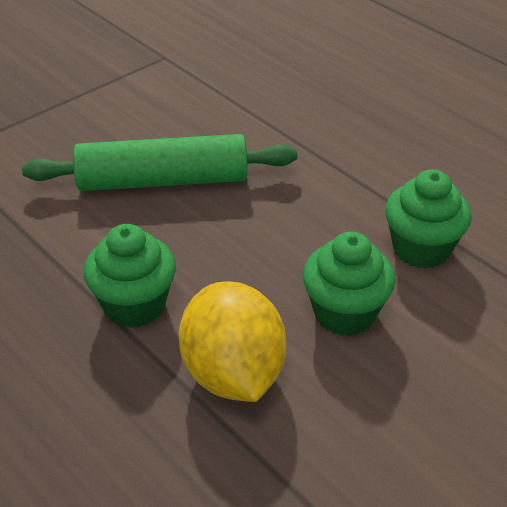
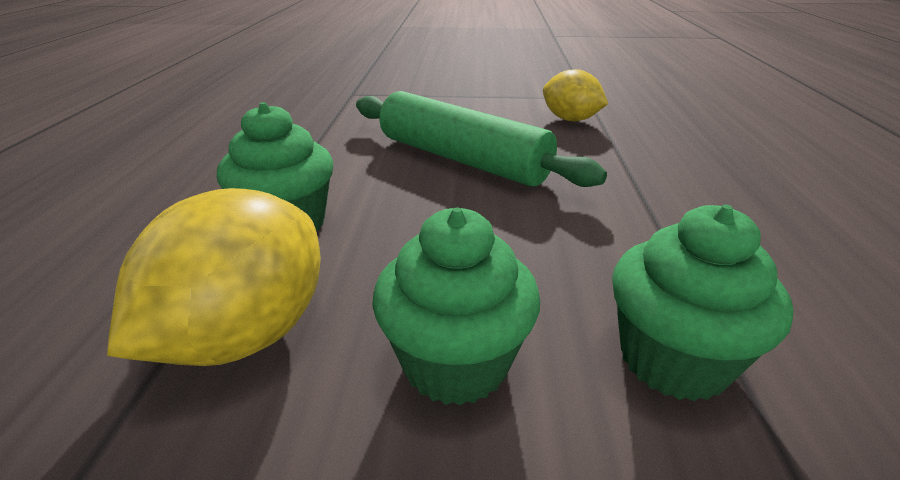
camera: 45 degrees right, 10 degrees down
(184, 94) = (570, 119): none -> yellow lemon

